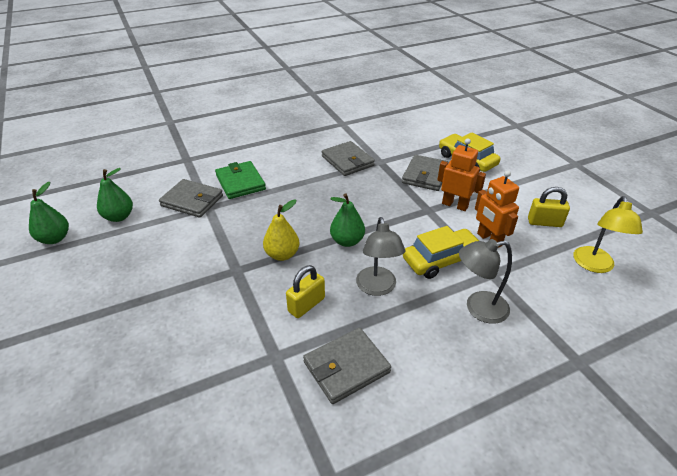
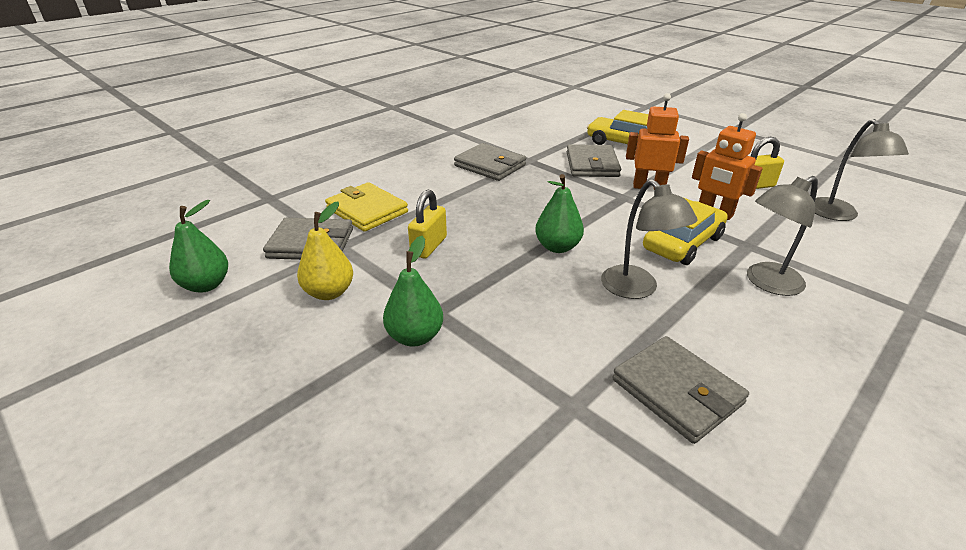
camera: 20 degrees left, 5 degrees down
(55, 238) = (107, 337): green pear -> green pear (415, 336)
(240, 182) = (367, 210): green wallet -> yellow wallet
(282, 254) = (486, 279): yellow pear -> yellow pear (329, 292)
(306, 305) = (564, 330): yellow padlock -> yellow padlock (429, 246)
(346, 367) = (677, 391): grey wallet -> grey wallet turned 75 degrees counterclockwise
(594, 266) = (838, 215): yellow lamp -> grey lamp

